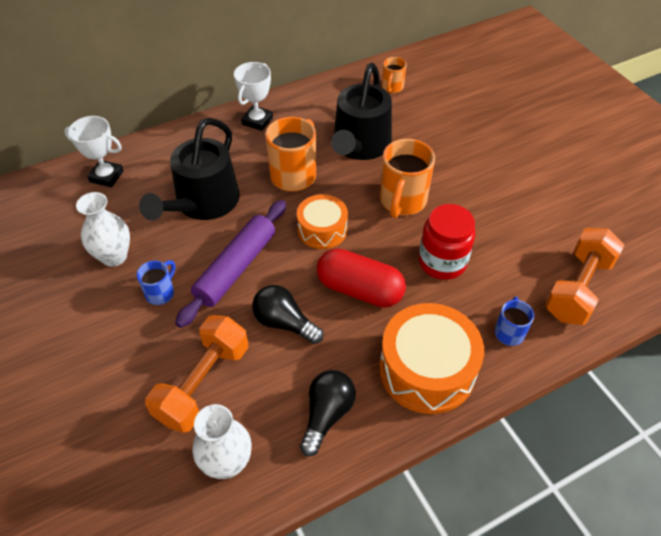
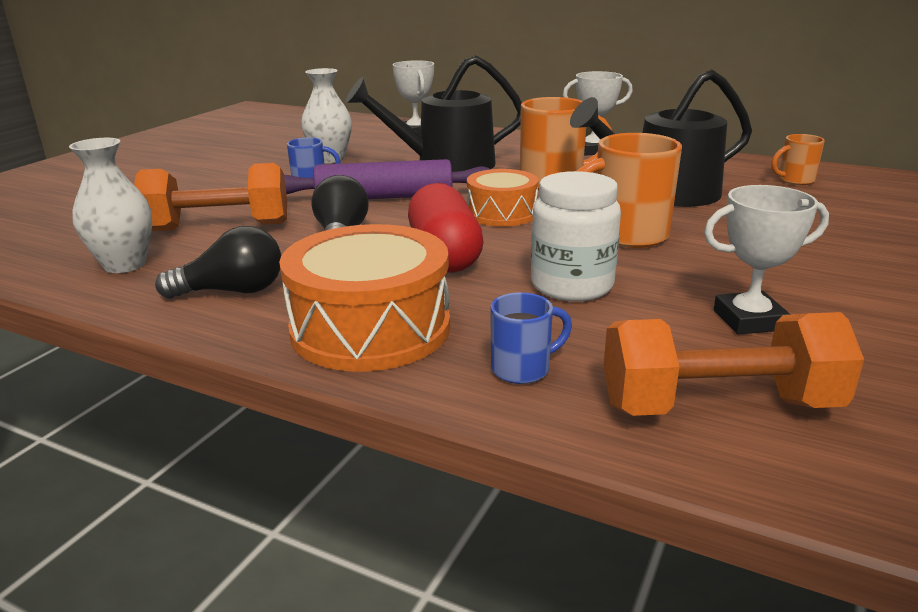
camera: 55 degrees right, 25 degrees down
(442, 262) = (572, 285): red jar -> white jar
(522, 227) = (749, 320): none -> white trophy

